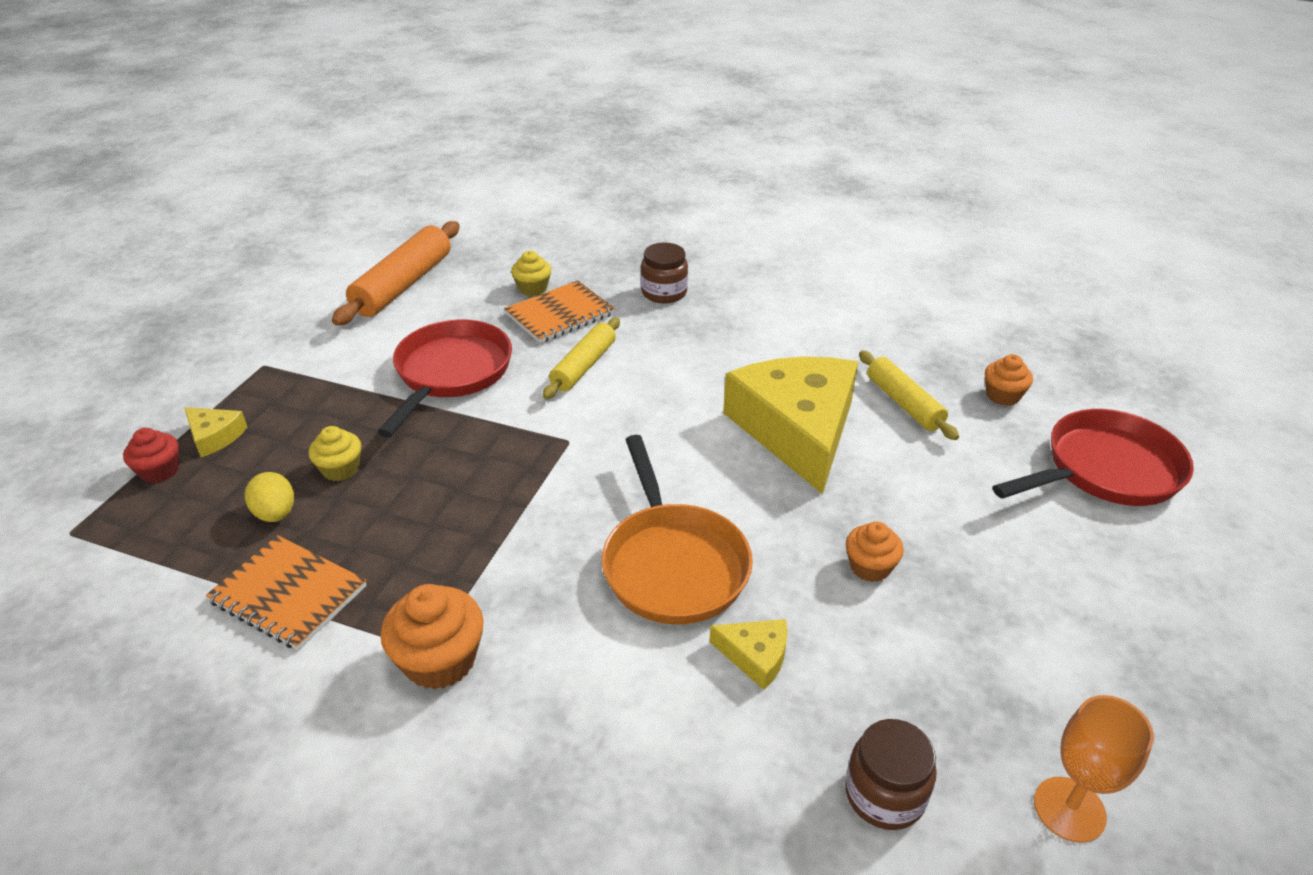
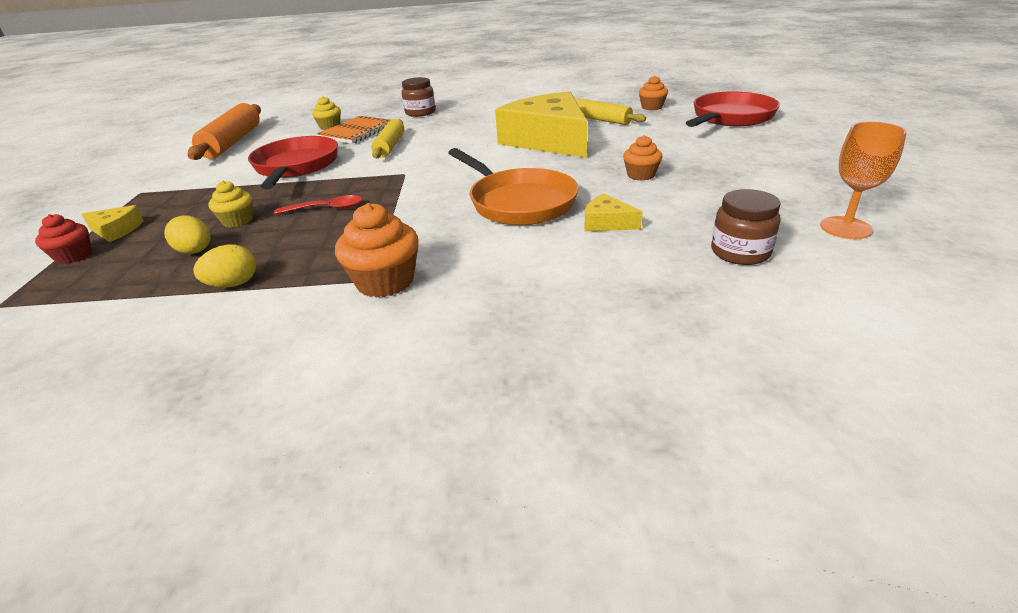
camera: 20 degrees left, 5 degrees down
(288, 594) = (233, 284): orange notebook -> yellow egg
(444, 484) = (326, 209): none -> red spoon
(755, 656) = (606, 223): yellow cheese -> yellow cheese turned 150 degrees counterclockwise

